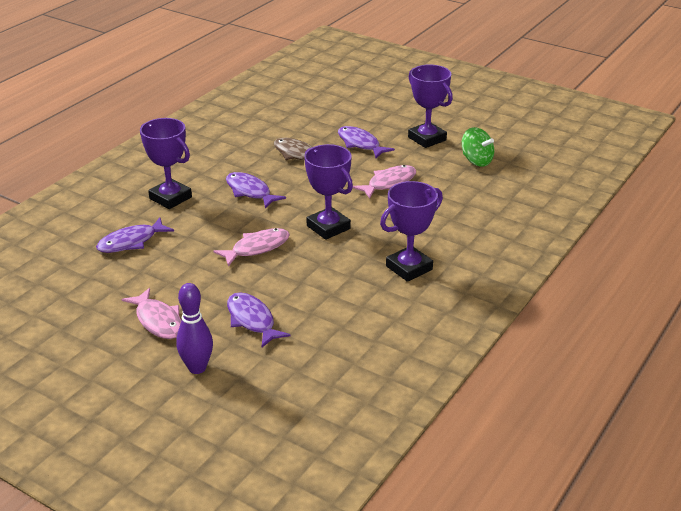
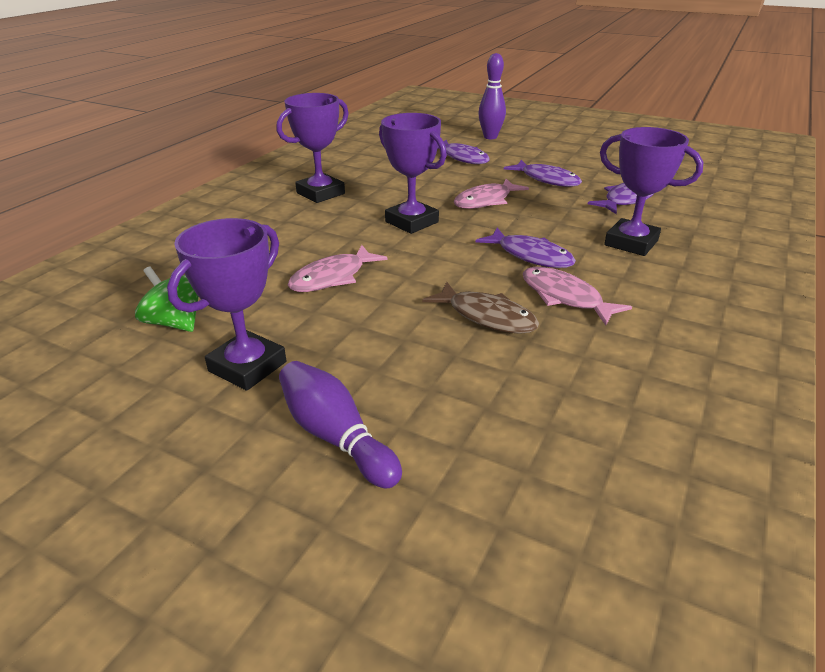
camera: 175 degrees right, 0 degrees up
(158, 321) = (541, 154): pink fish -> pink fish (565, 297)
(360, 144) = (379, 346): purple fish -> purple fish (547, 179)
(380, 114) = (336, 436): none -> purple bowling pin
(427, 139) = (247, 366): purple trophy -> purple trophy turned 75 degrees clockwise

